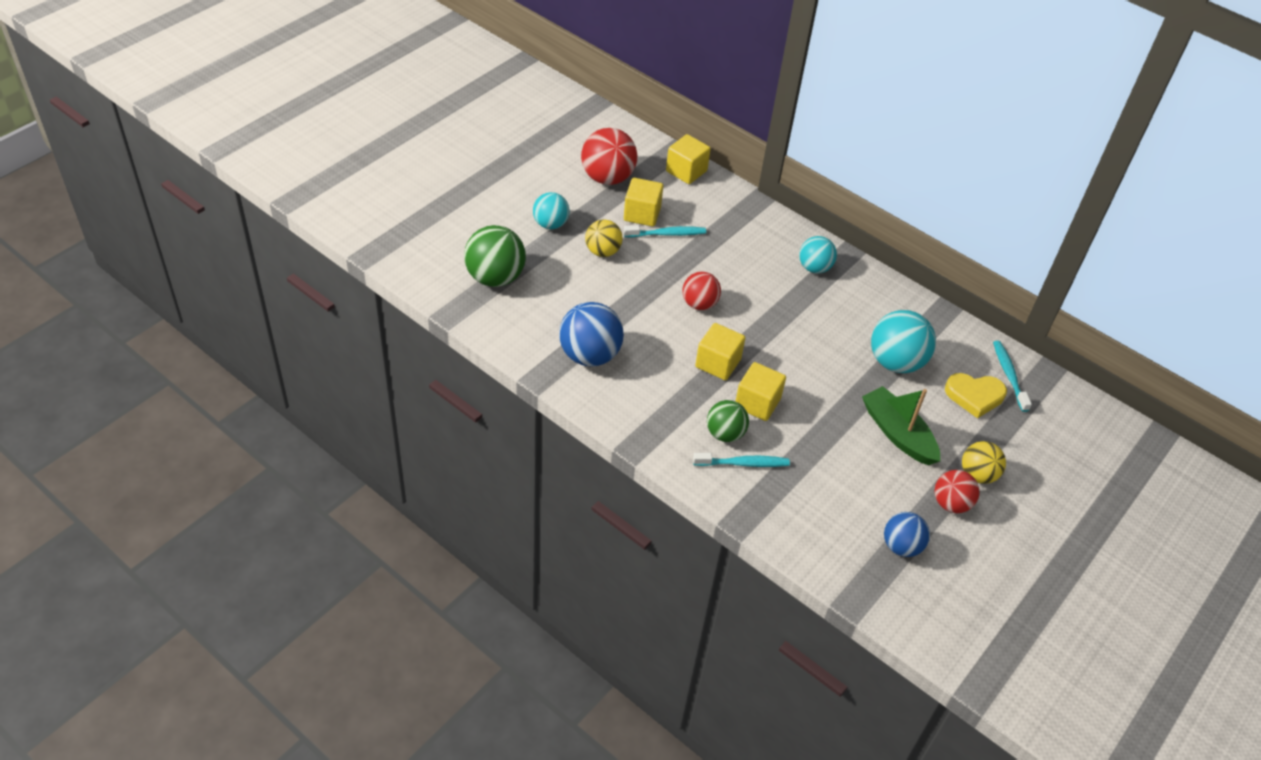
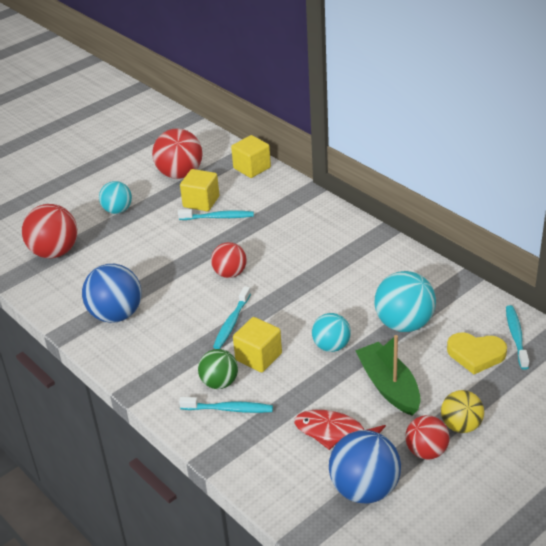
camera: 15 degrees right, 10 degrees down
(495, 277) = (54, 252): green ball -> red ball
(603, 251) = (156, 231): yellow ball -> none
(718, 363) = (231, 323): yellow cube -> turquoise toothbrush
(814, 268) = (347, 244): turquoise ball -> turquoise ball (331, 346)
(856, 486) = (334, 432): none -> red fish
(901, 546) = (364, 489): blue ball -> blue ball, size x1.59

